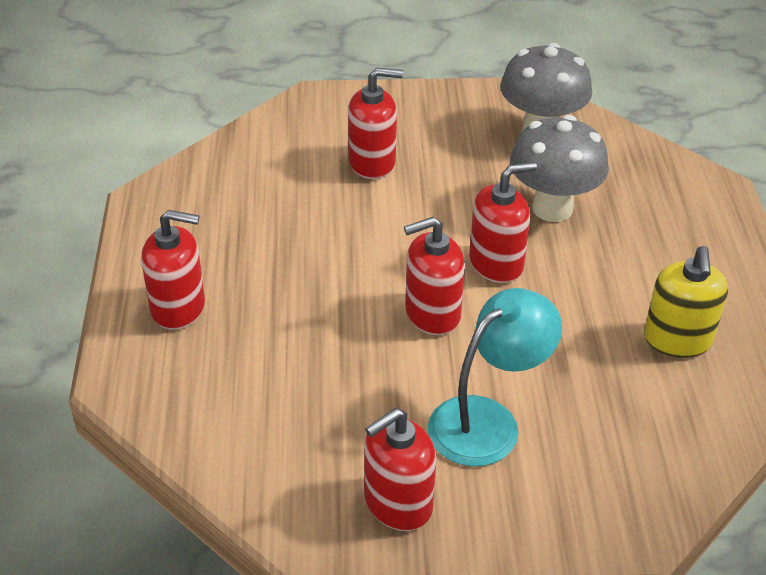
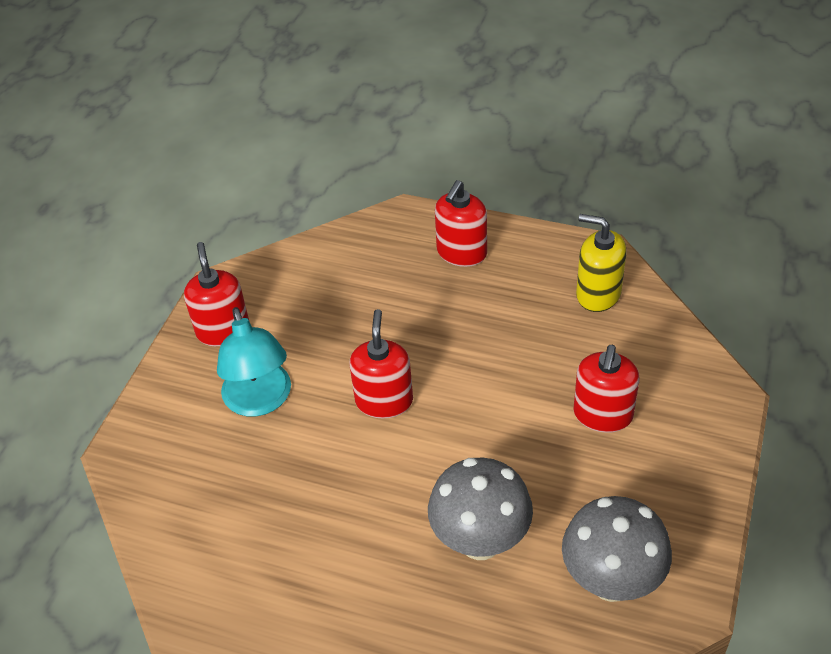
camera: 115 degrees right, 5 degrees up
(496, 263) = (423, 466): red soap dispenser -> none
(677, 340) = (268, 568): yellow soap dispenser -> yellow soap dispenser (598, 294)

